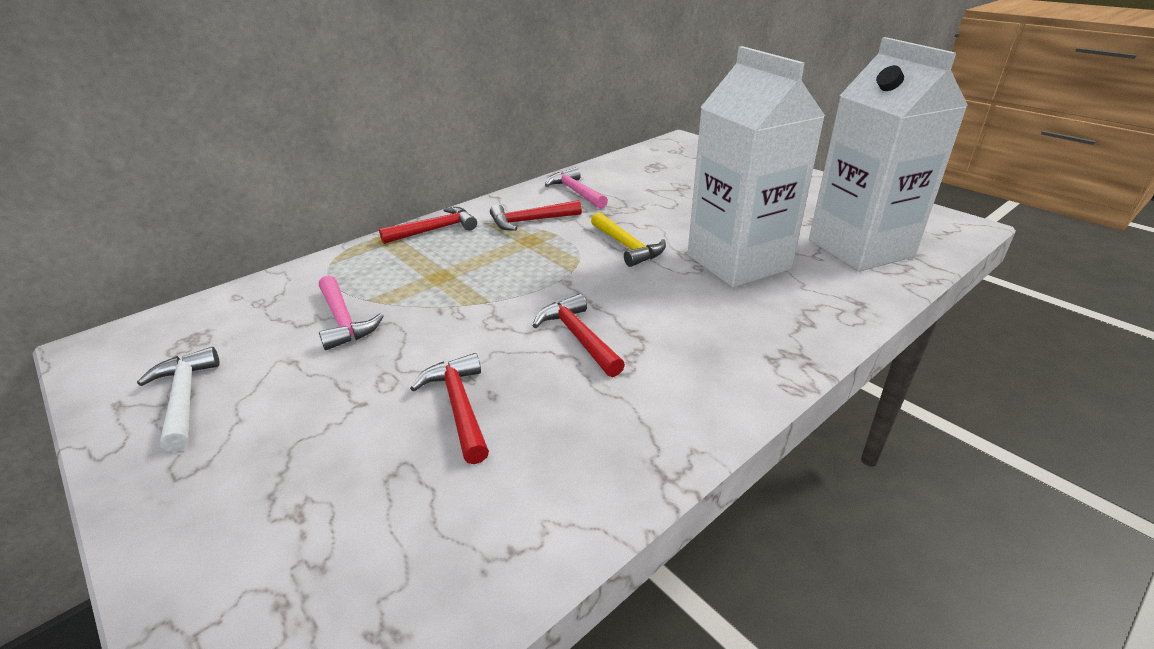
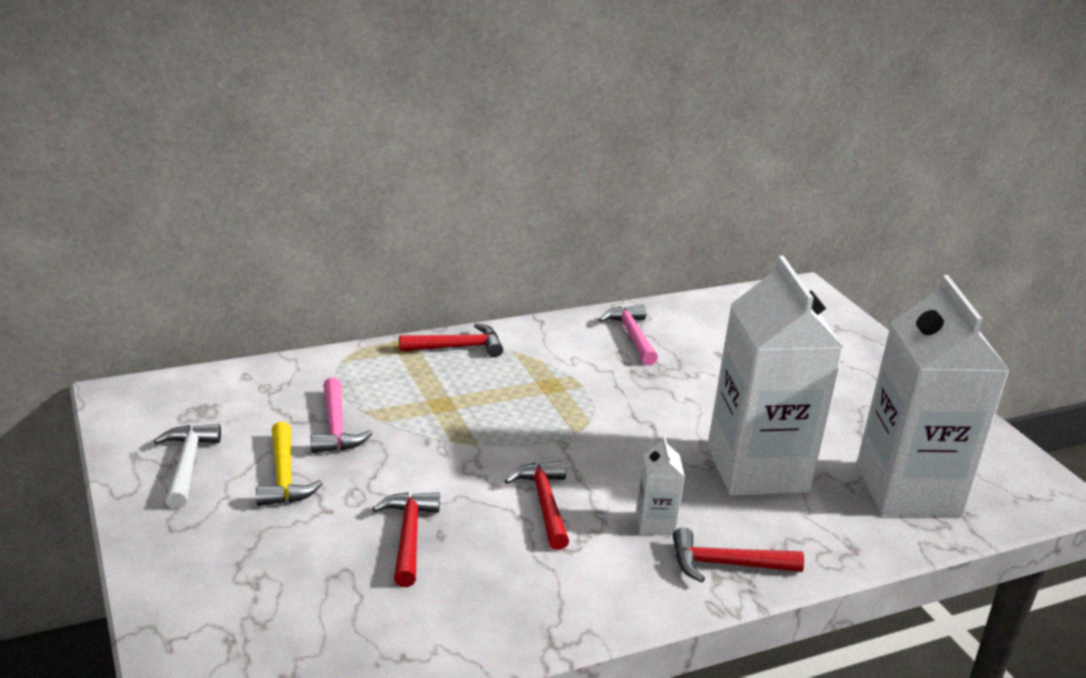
camera: 15 degrees right, 5 degrees down
(530, 221) = (562, 361): red hammer -> red hammer (726, 564)
(627, 246) = (649, 419): yellow hammer -> yellow hammer (284, 476)
(687, 327) = (655, 523): none -> white carton

